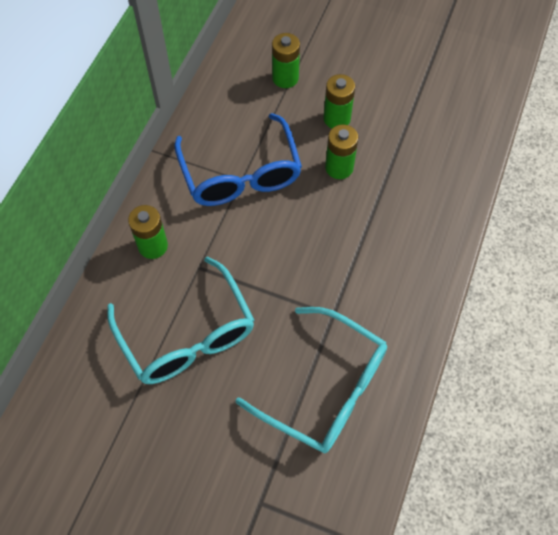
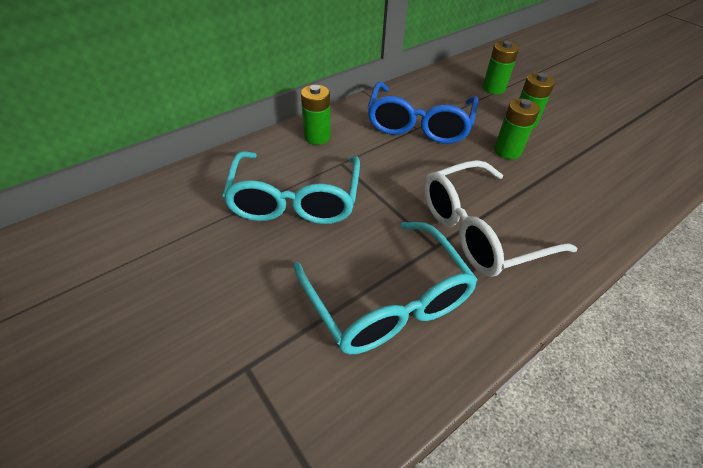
camera: 30 degrees right, 15 degrees down
(359, 278) = (480, 230): none -> white glasses

